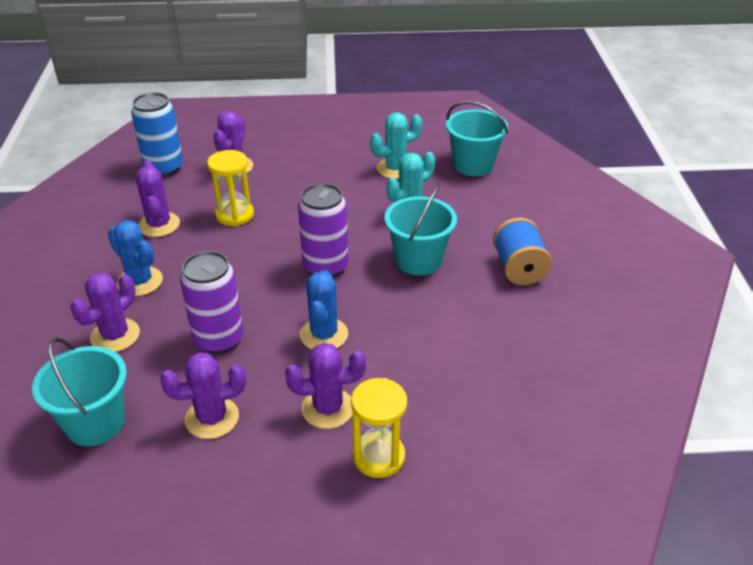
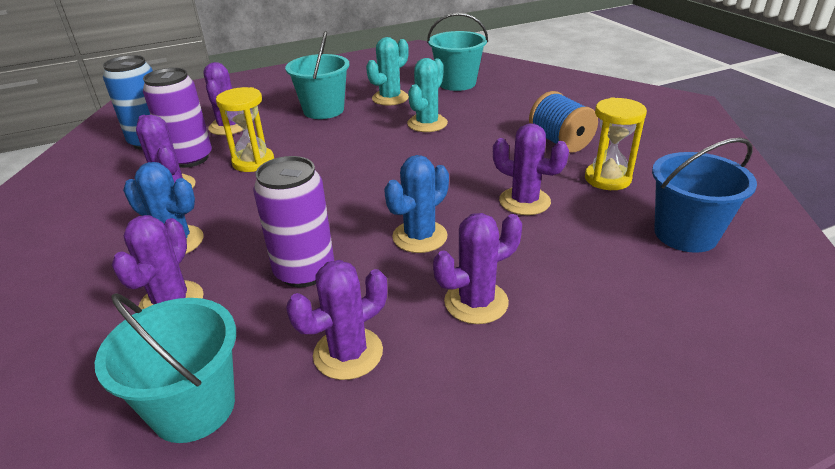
camera: 20 degrees left, 5 degrees down
(324, 334) = (420, 237): blue cactus -> blue cactus turned 60 degrees clockwise
(325, 266) = (378, 181): purple can -> purple can (190, 158)
(378, 456) = (568, 332): yellow hourglass -> yellow hourglass (607, 179)
(418, 260) = (465, 156): turquoise bucket -> turquoise bucket (323, 110)
(435, 326) = (524, 201): none -> purple cactus
(549, 404) = (685, 234): none -> blue bucket

